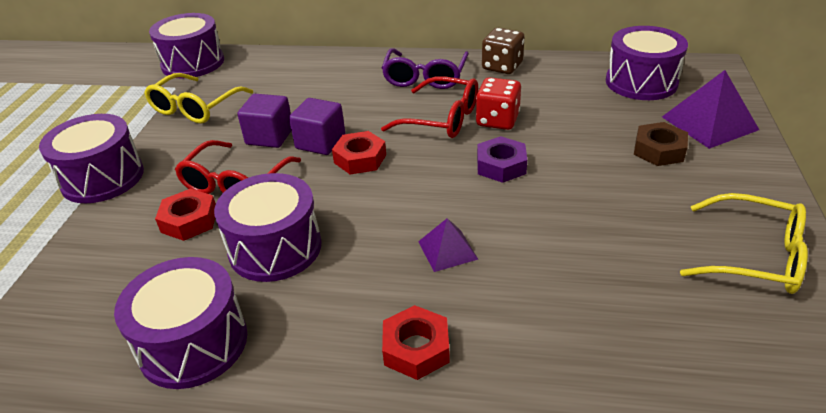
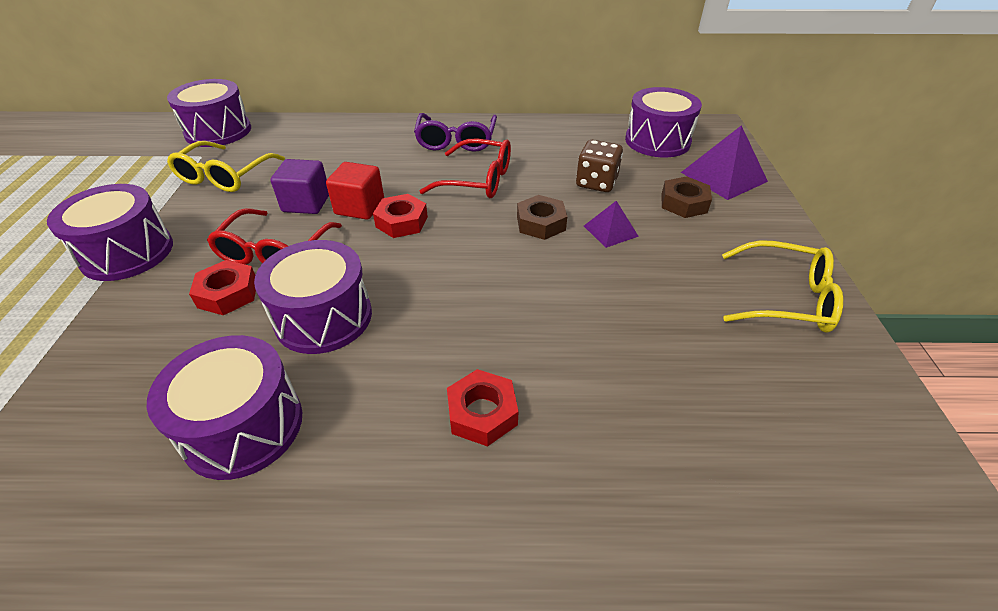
camera: 10 degrees left, 5 degrees up
(320, 142) = (359, 207): purple cube -> red cube
(447, 250) = (500, 309): purple pyramid -> purple pyramid (610, 231)
(497, 120) = (531, 180): red dice -> none
(501, 166) = (541, 223): purple nut -> brown nut
(502, 66) = (528, 129): brown dice -> brown dice (596, 182)

